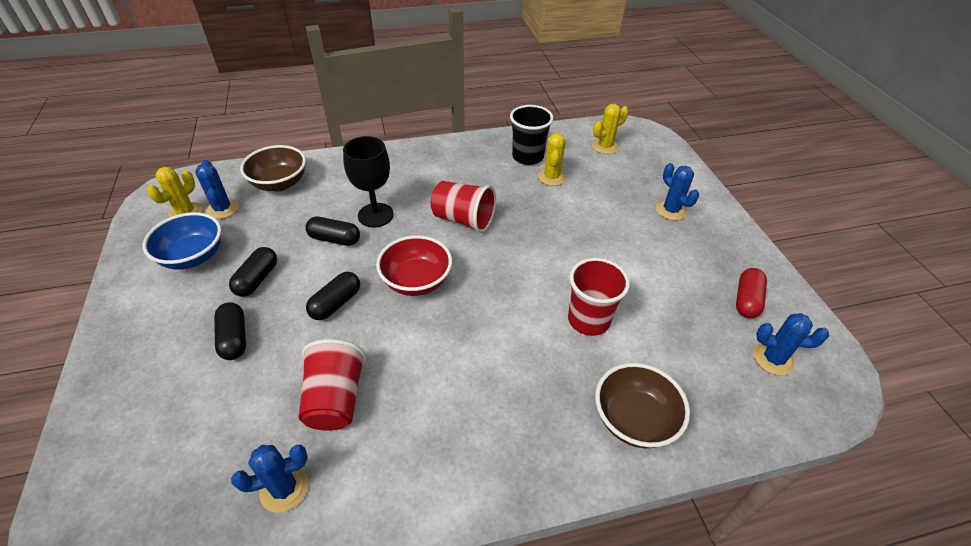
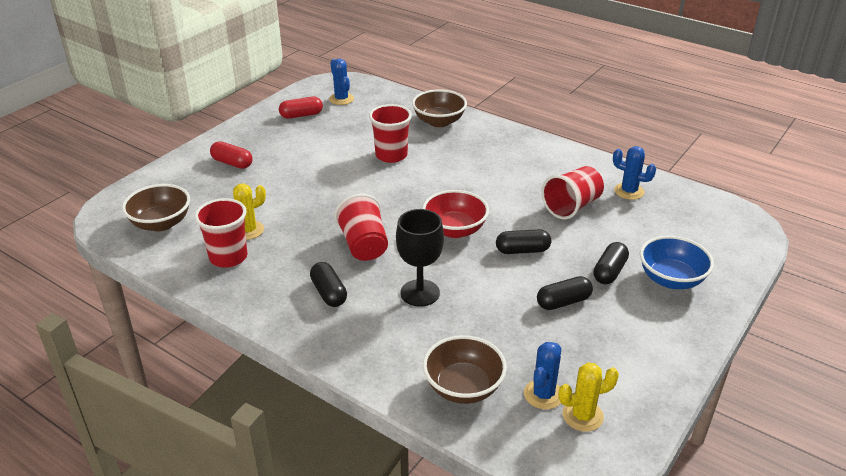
camera: 130 degrees left, 10 degrees down
(193, 257) = (603, 357): blue bowl -> blue bowl (671, 279)
(334, 239) = (474, 295): black capsule -> black capsule (329, 293)
(527, 157) = (228, 257): black cup -> red cup
(605, 146) = (161, 223): yellow cactus -> brown bowl
(671, 210) = (232, 163): blue cactus -> red capsule

